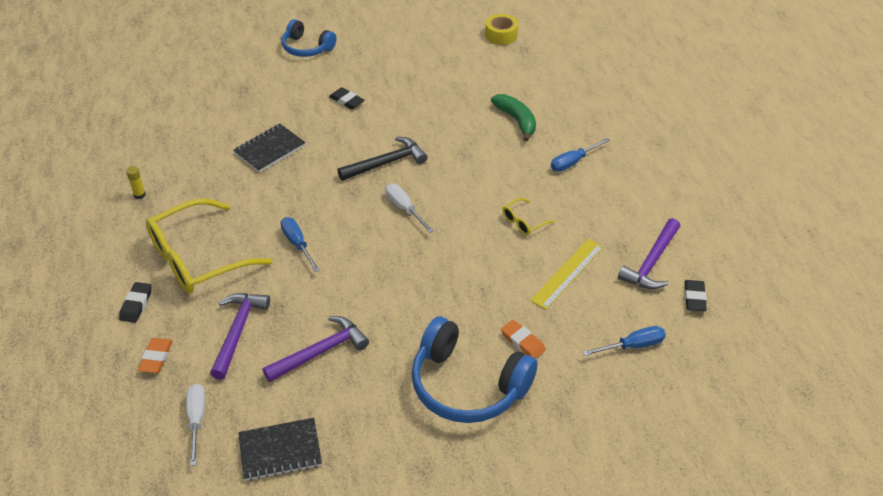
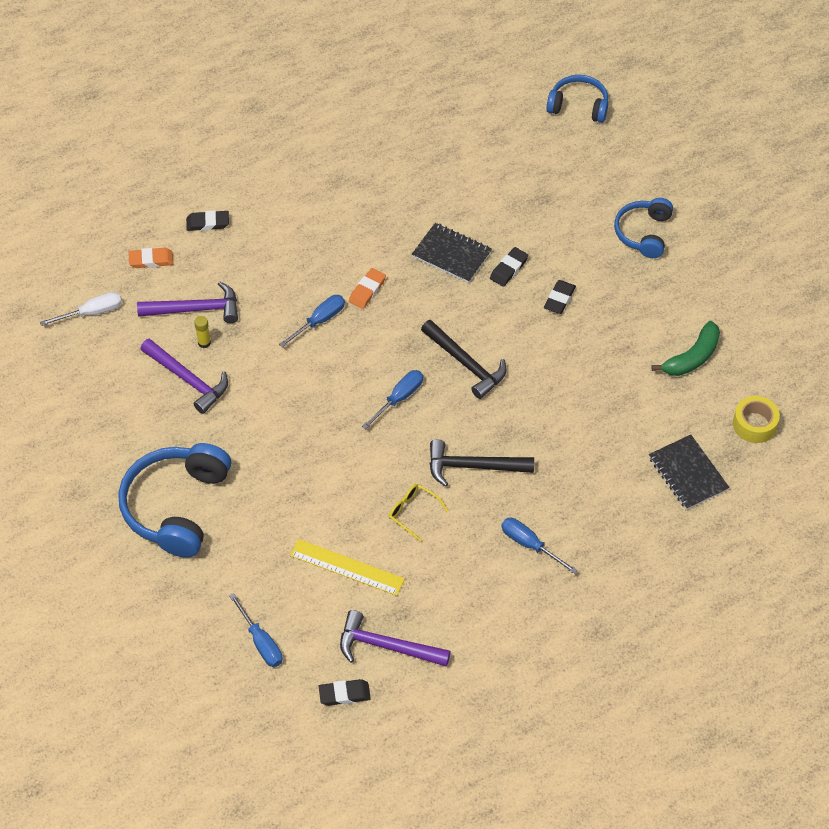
camera: 75 degrees right, 10 degrees up
(139, 195) = (348, 172): yellow glue stick -> yellow glue stick (204, 343)
(161, 53) = (578, 106): none -> blue headphones
(197, 259) = (277, 248): yellow glasses -> none
(280, 451) = (73, 382): black notebook -> black notebook (688, 474)
(302, 121) = (508, 269): none -> black eraser
(404, 208) = (399, 398): white screwdriver -> blue screwdriver
(489, 178) = (473, 467): none -> black hammer
(516, 120) = (586, 474): green banana -> green banana (692, 357)
(522, 342) = (241, 542): orange eraser -> orange eraser (367, 290)

